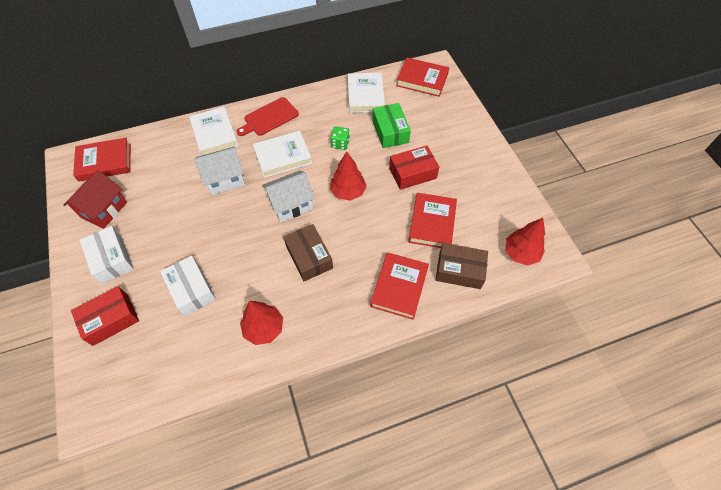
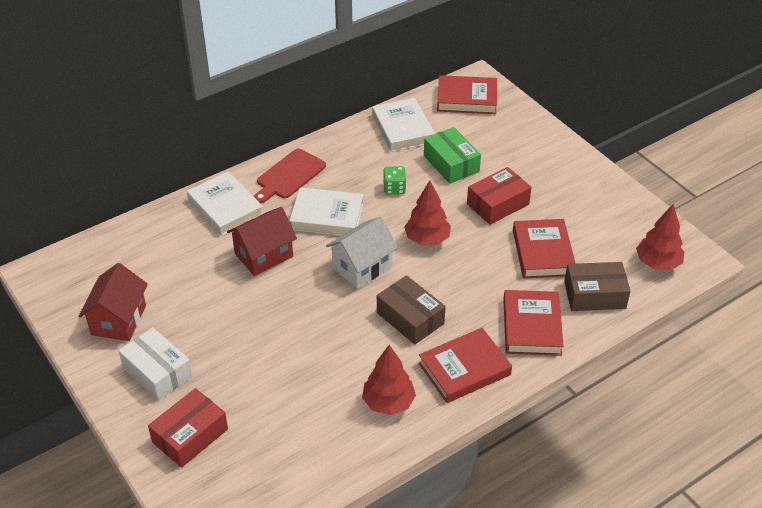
camera: 15 degrees left, 15 degrees down
(105, 162) = (92, 267): red book -> red book (464, 369)
(191, 290) = (279, 382): white box -> none
(225, 179) = (264, 255): white house -> red house
(283, 156) = (327, 216): white book -> white book turned 45 degrees clockwise

